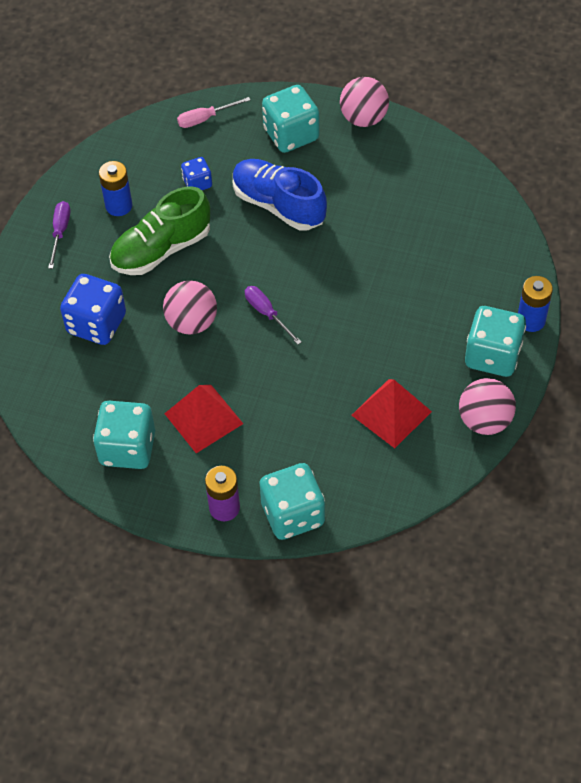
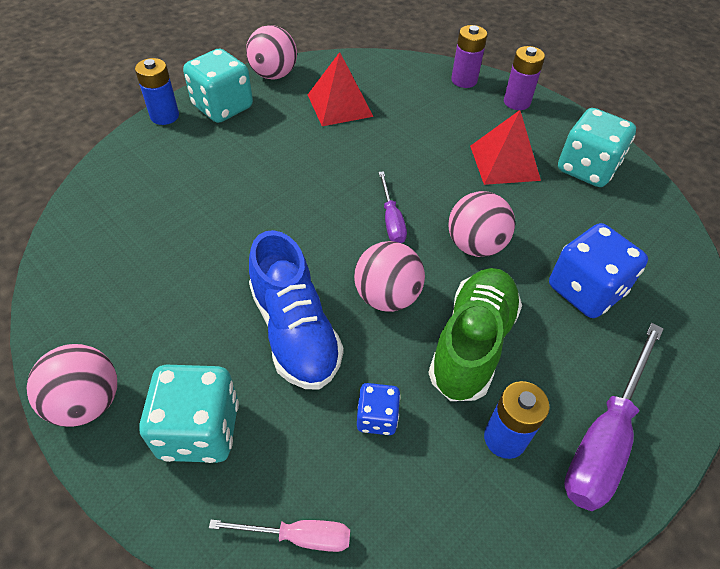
camera: 155 degrees left, 5 degrees down
(60, 232) = (604, 437): purple screwdriver -> purple screwdriver, size x1.84
(161, 249) = (472, 344): green shoe -> green shoe turned 60 degrees counterclockwise
(234, 254) = (387, 296): none -> pink ball
(293, 514) = (464, 80): turquoise dice -> purple battery

